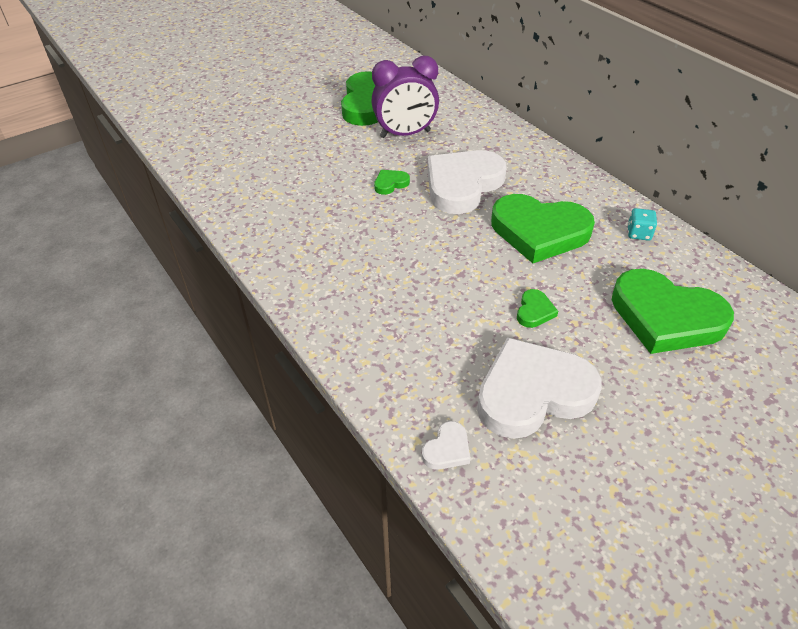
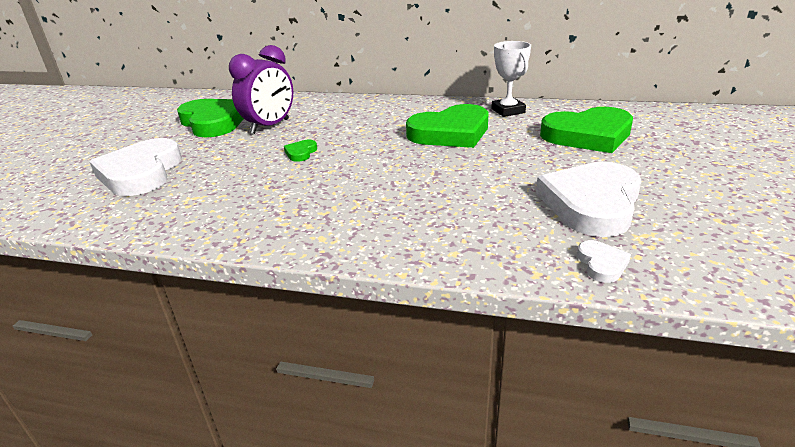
camera: 40 degrees left, 15 degrees down
(462, 185) = (359, 133): white heart -> white heart (141, 173)
(534, 311) = (517, 167): green heart -> none
(638, 233) = (508, 111): turquoise dice -> white trophy

